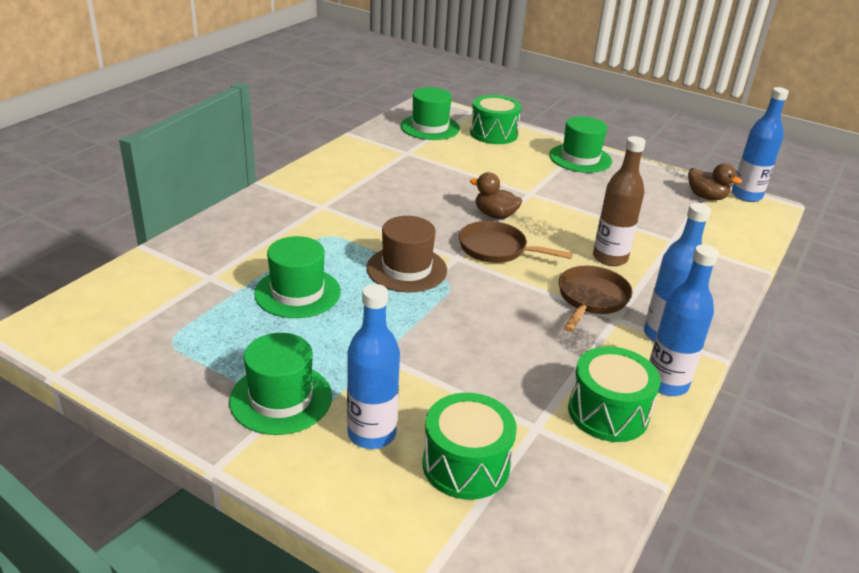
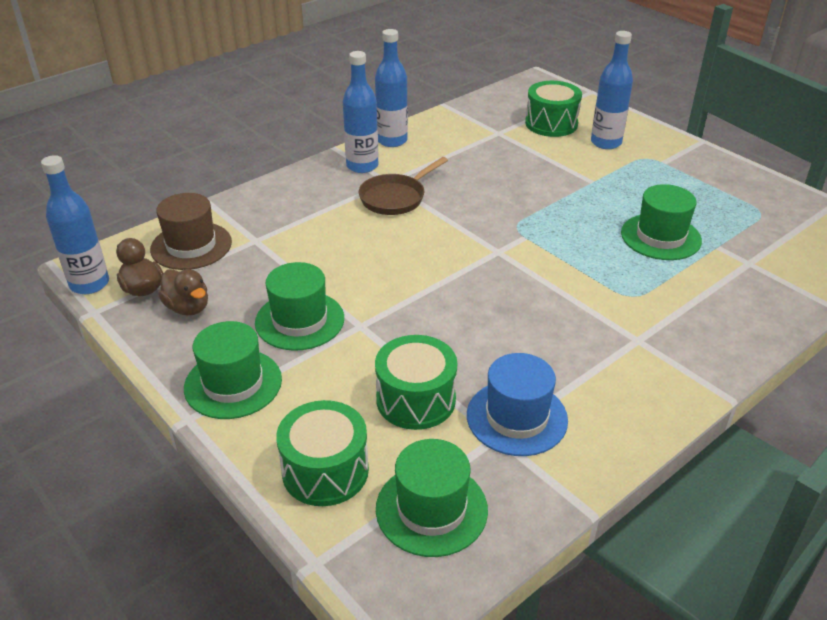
camera: 160 degrees left, 5 degrees up
(281, 398) = (666, 166): green hat -> green hat (299, 320)
(398, 161) = (516, 417): none -> blue hat
(406, 269) = (553, 246): brown hat -> brown hat (191, 246)
(495, 215) = (427, 297): brown duck -> brown duck (188, 308)
(497, 249) = (451, 254): brown pan -> none
(608, 412) = (446, 133): green drum -> green drum (416, 400)
(610, 258) = (342, 230): brown bottle -> none

